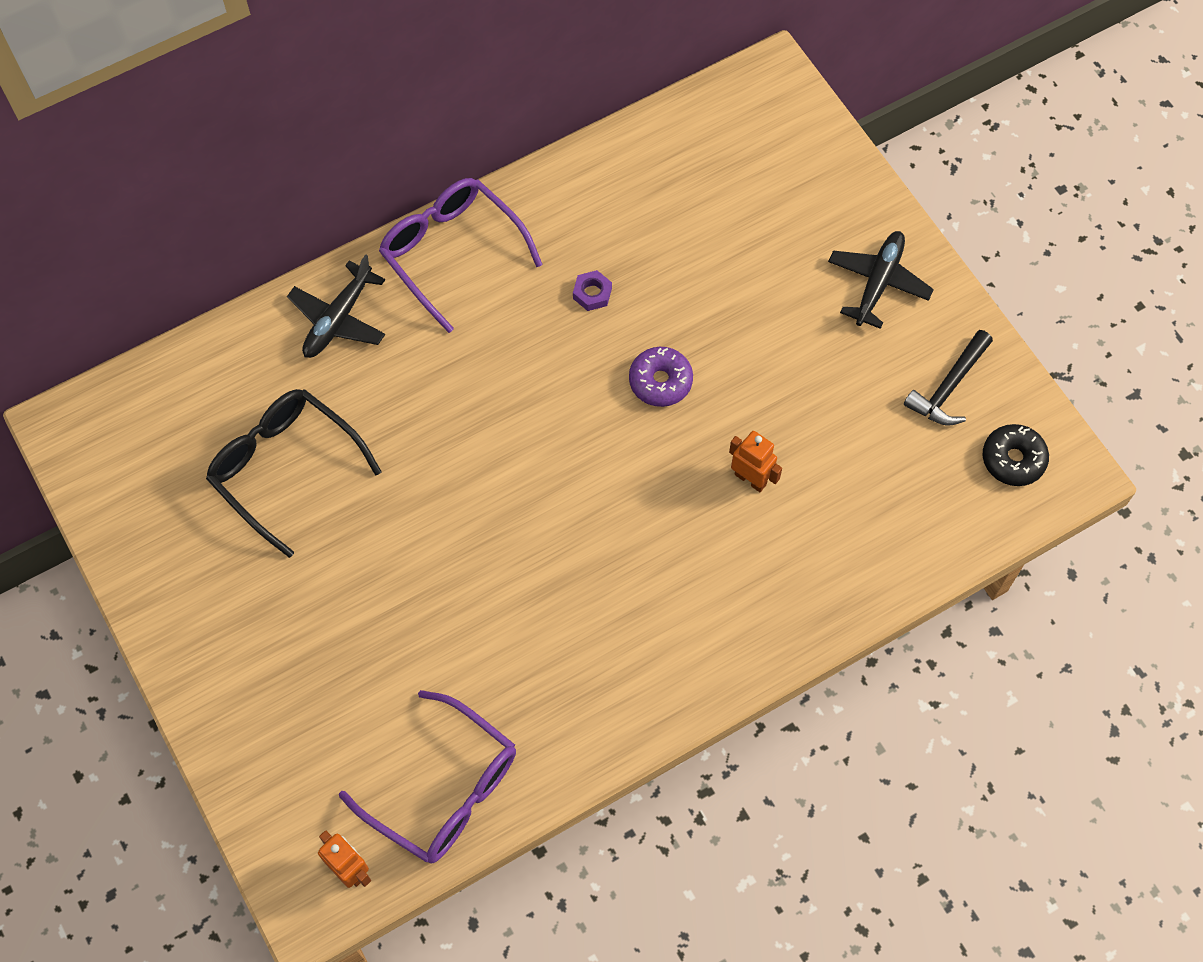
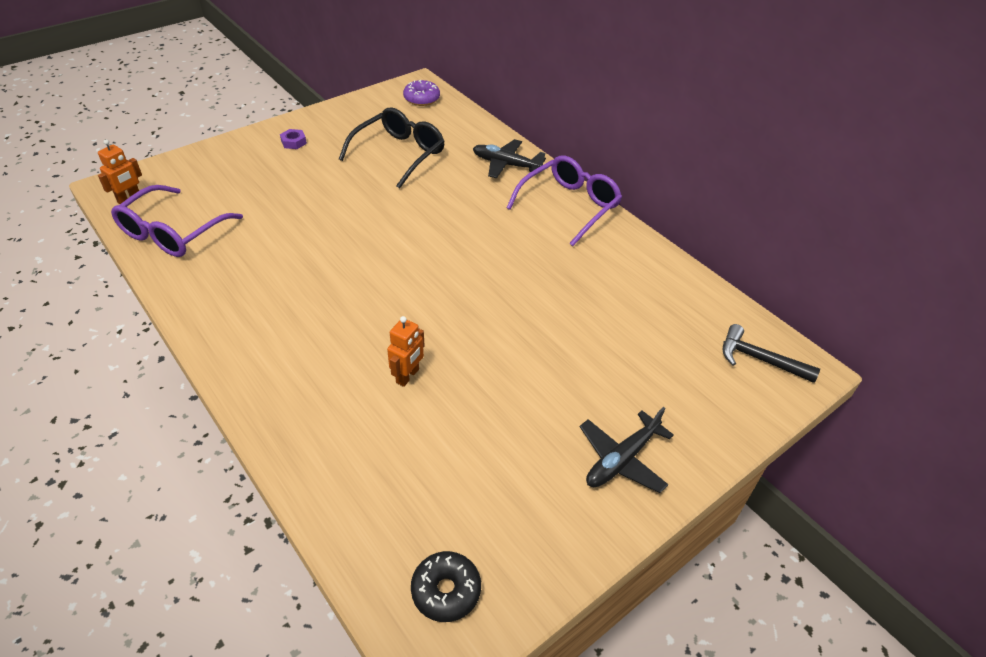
camera: 80 degrees right, 20 degrees down
(592, 293) = (556, 274): purple nut -> purple nut (293, 142)
(660, 381) = (489, 316): purple donut -> purple donut (421, 99)
(878, 282) = (621, 459): black plane -> black plane turned 120 degrees clockwise
(948, 387) = (521, 525): black hammer -> black hammer (759, 359)

